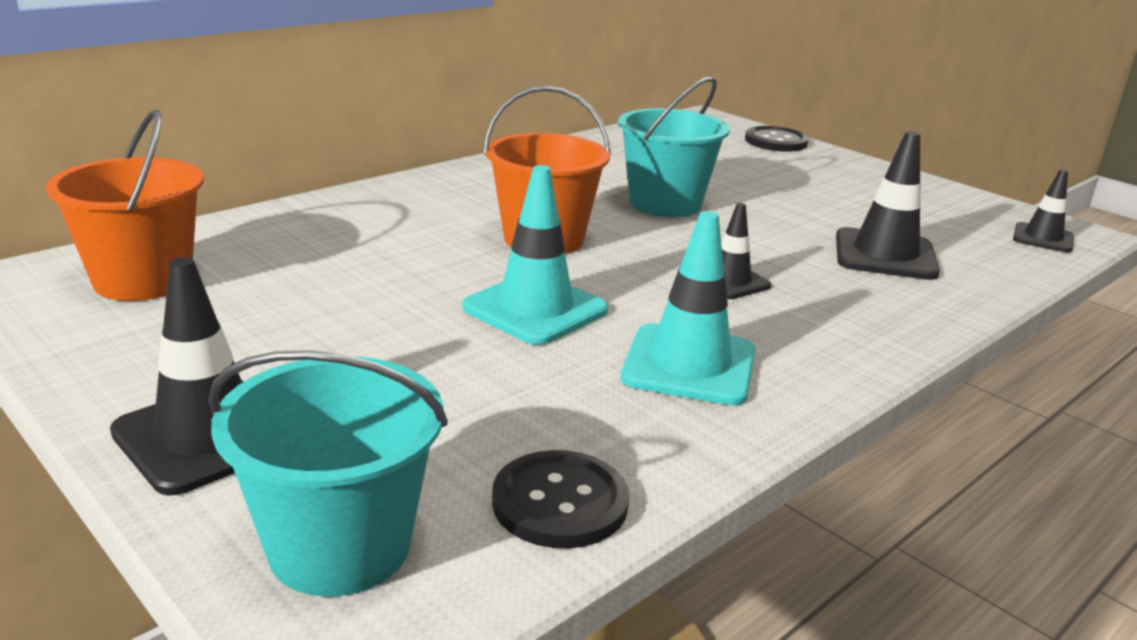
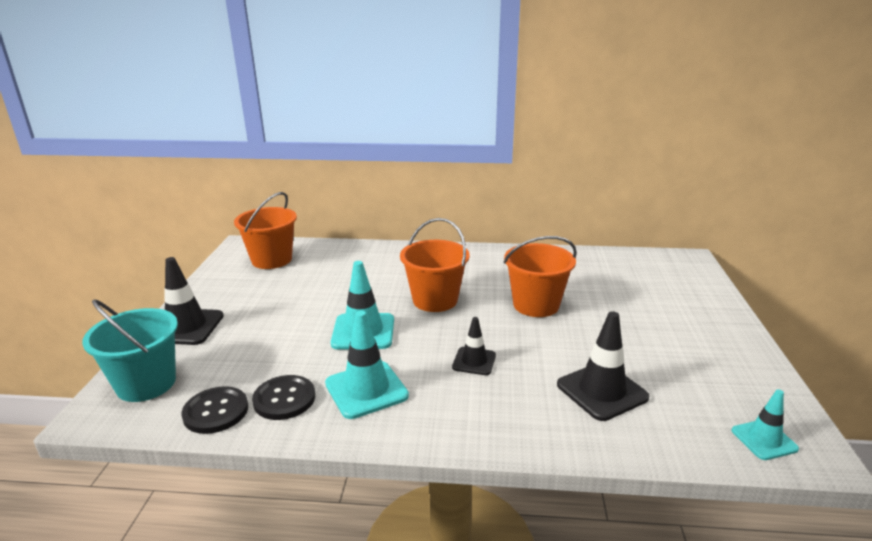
camera: 50 degrees right, 0 degrees up
(665, 204) = (536, 305): turquoise bucket -> orange bucket
(776, 141) = (704, 291): black button -> black button (284, 399)
(1043, 238) = (764, 440): black traffic cone -> turquoise traffic cone

